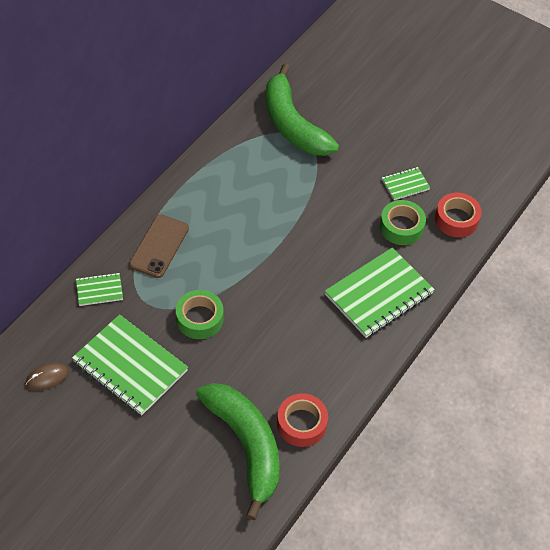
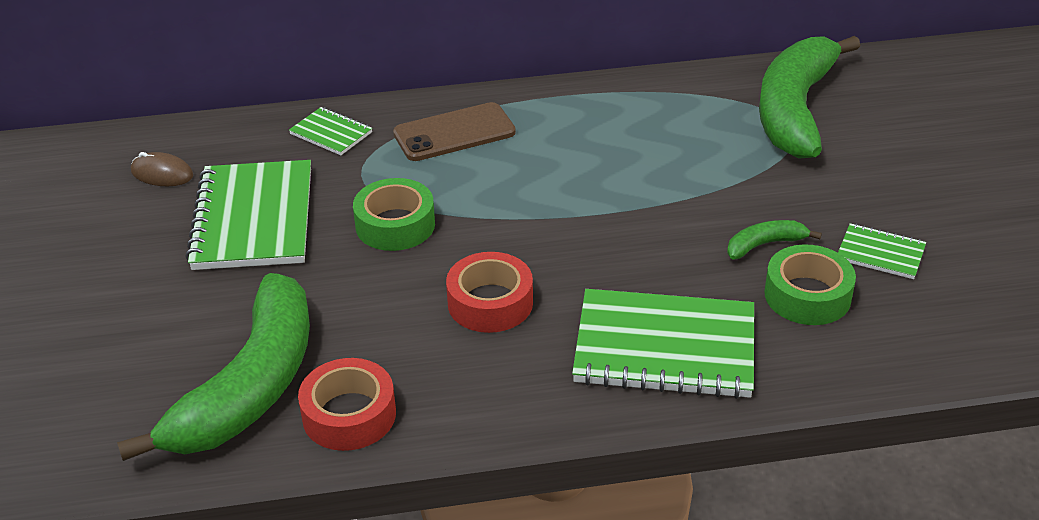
camera: 50 degrees right, 15 degrees down
(360, 212) = (764, 245): none -> green banana
(456, 219) = (913, 338): red tape -> red tape (490, 303)

